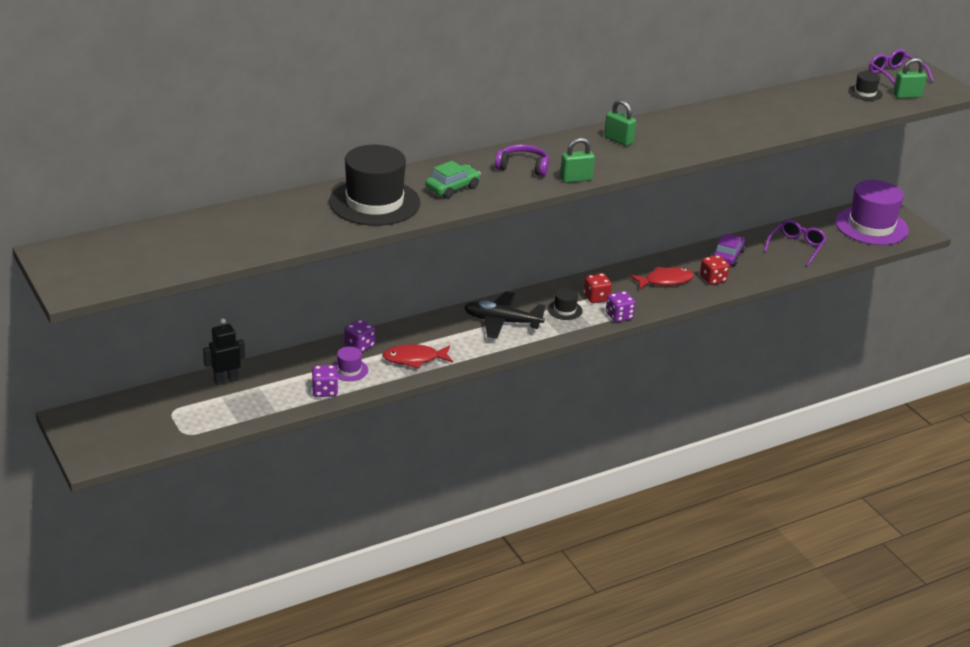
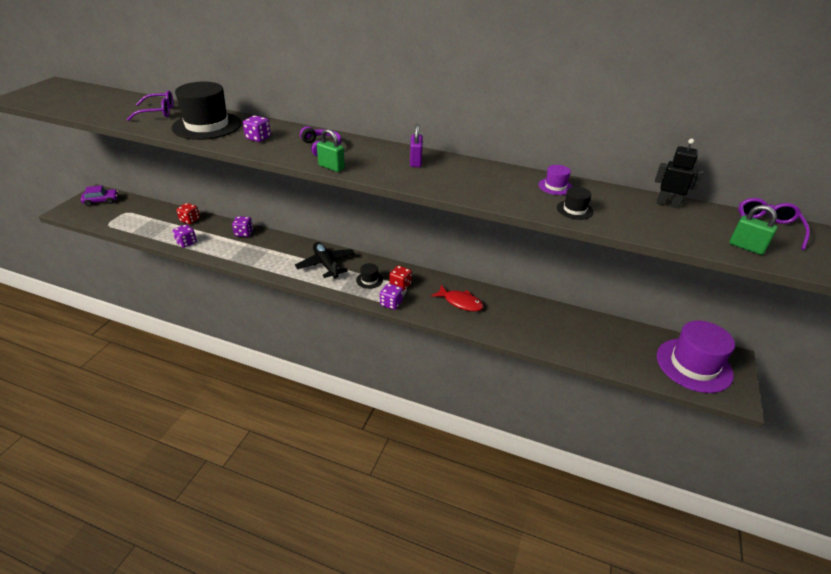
camera: 50 degrees right, 5 degrees up
(226, 380) = (168, 213): black robot -> black robot (667, 204)
(349, 370) = (216, 240): purple hat -> purple hat (555, 186)
(414, 359) = (250, 254): red fish -> none
(452, 188) = (258, 138): green car -> purple dice
(618, 140) = (415, 162): green padlock -> purple padlock
(713, 279) = (493, 321): red dice -> red dice (190, 220)
(728, 256) = (533, 314): purple car -> purple car (101, 201)
(796, 247) = (597, 340): purple glasses -> purple glasses (158, 112)
(865, 93) = (702, 225): black hat -> black hat (574, 210)

